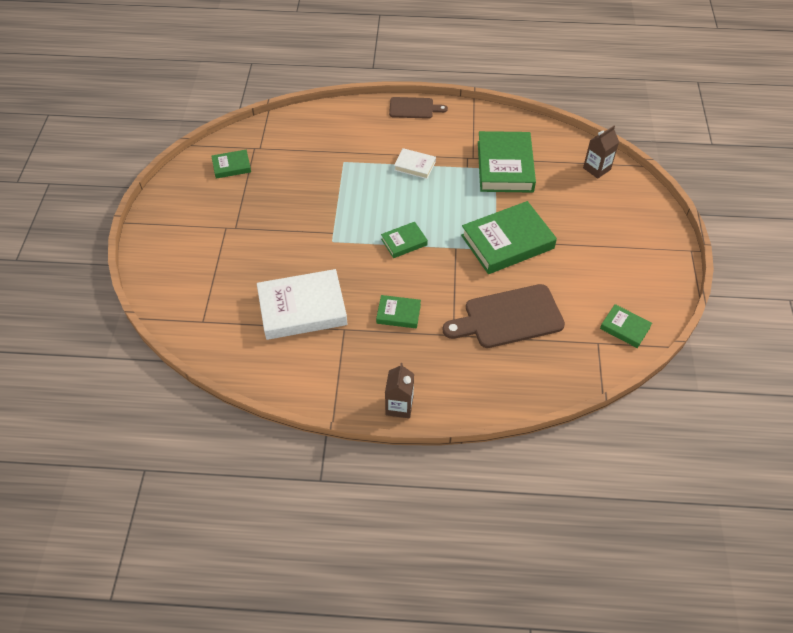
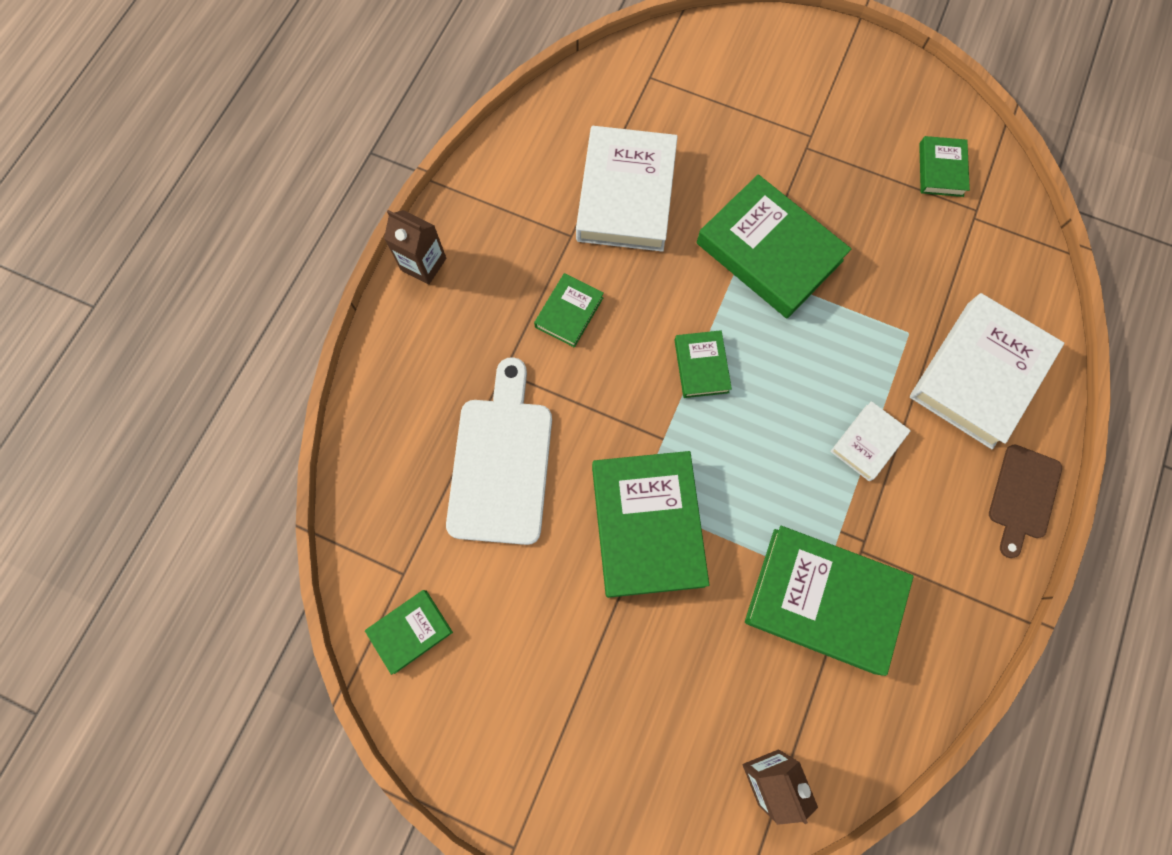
camera: 110 degrees right, 20 degrees up
(316, 229) = (769, 252): none -> green book
(356, 132) = (979, 374): none -> white book
(508, 317) = (502, 461): brown cutting board -> white cutting board

